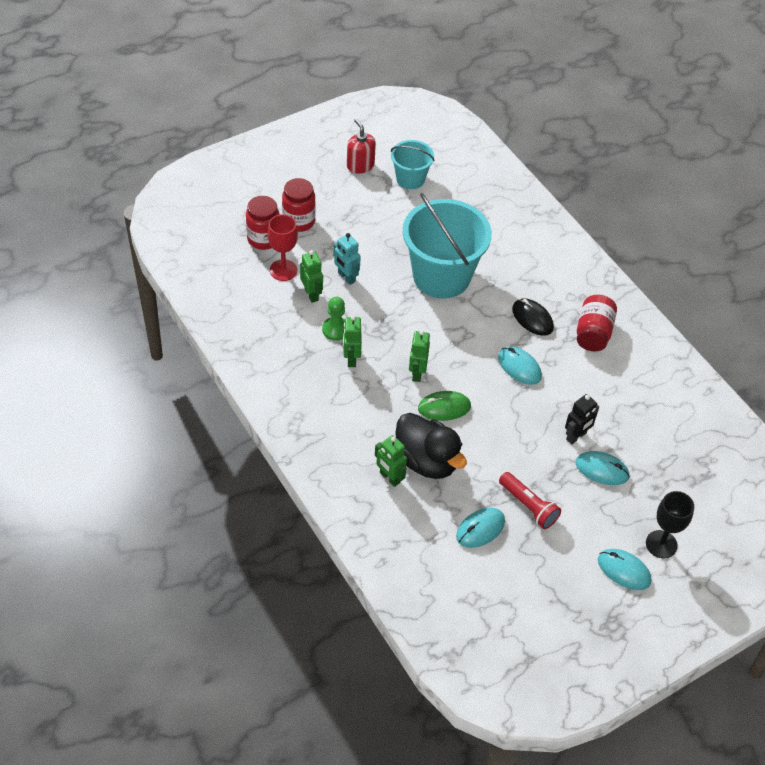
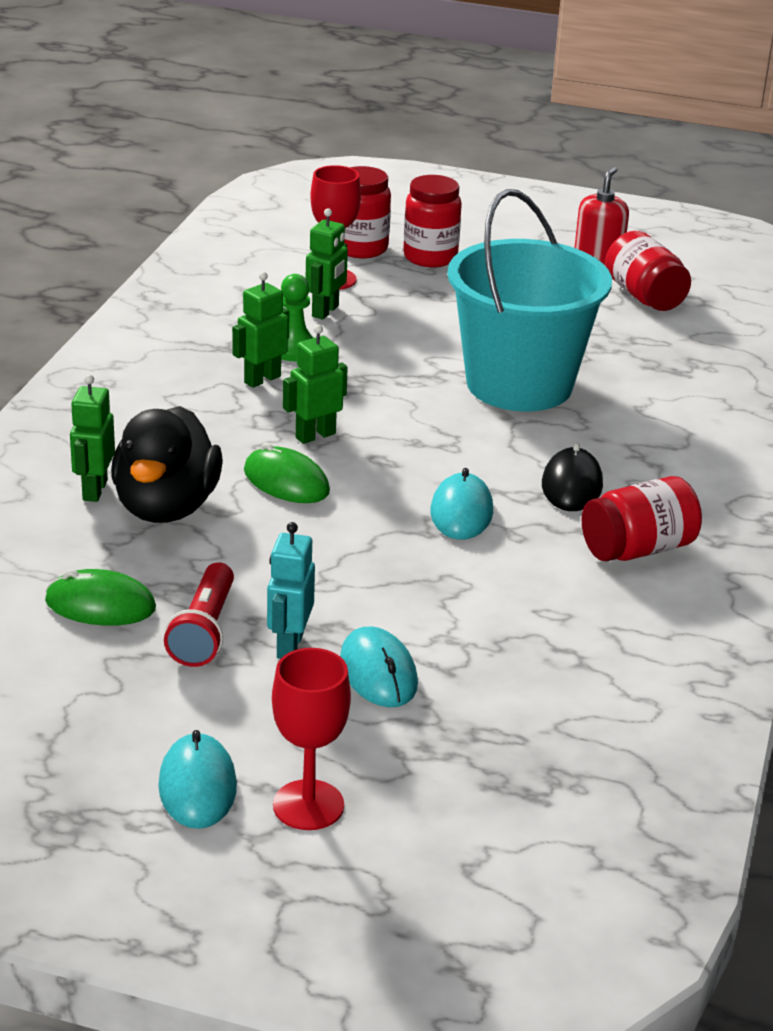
camera: 50 degrees right, 20 degrees down
(346, 277) = (395, 322): turquoise robot -> turquoise robot (289, 645)
(410, 179) = (644, 296): turquoise bucket -> red jar
(480, 529) = (100, 605): turquoise mouse -> green mouse
(576, 436) = (408, 619): black robot -> none
(661, 544) = (308, 805): black goblet -> red goblet

